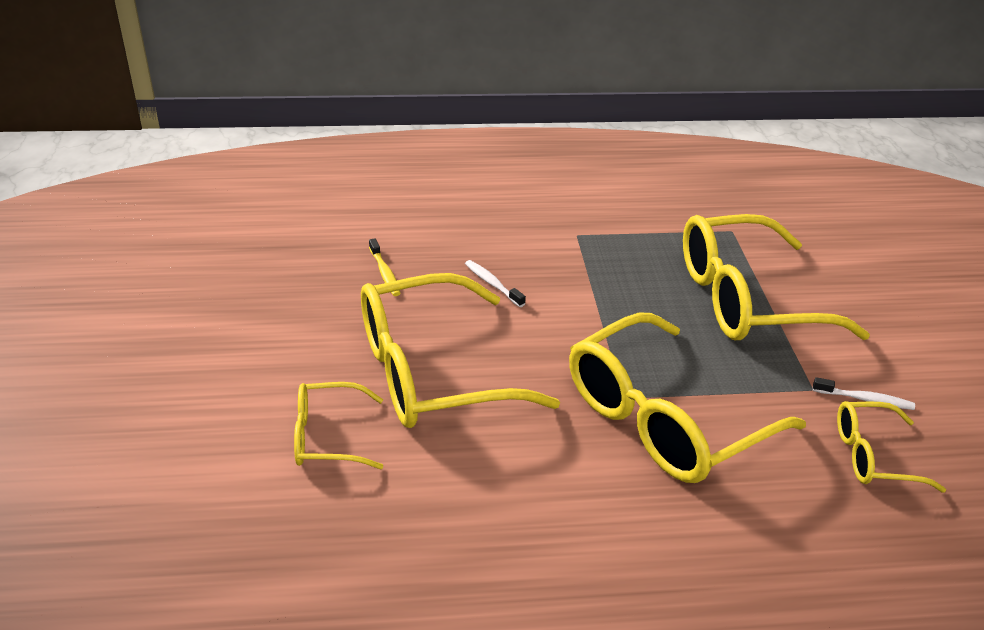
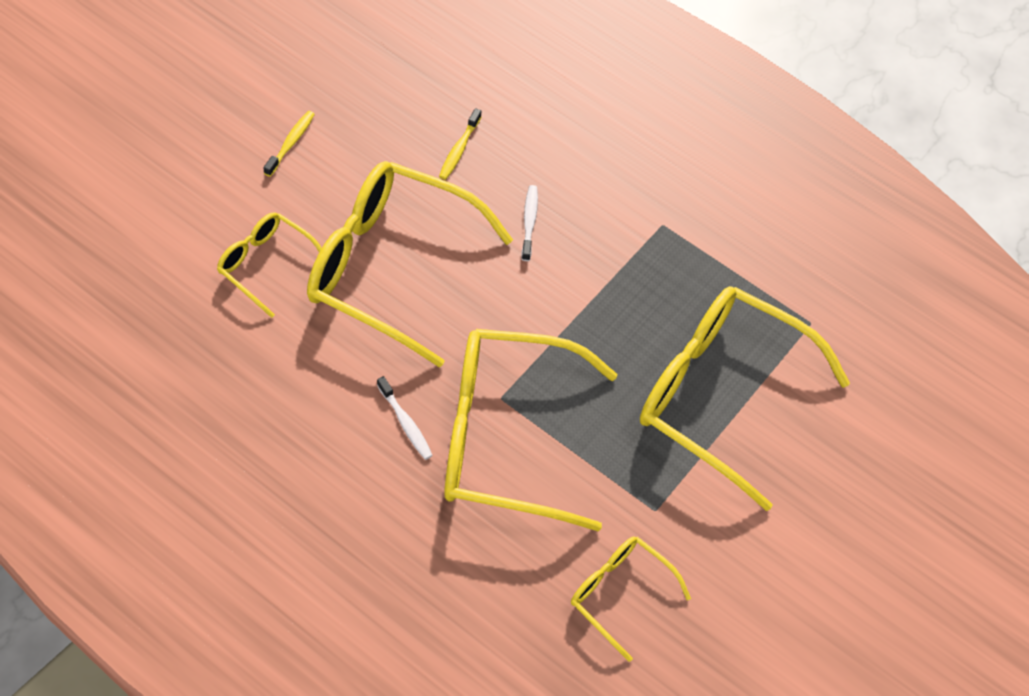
camera: 40 degrees right, 20 degrees up
(243, 344) = (291, 143): none -> yellow toothbrush
(865, 399) = (684, 552): white toothbrush -> white toothbrush (405, 423)

